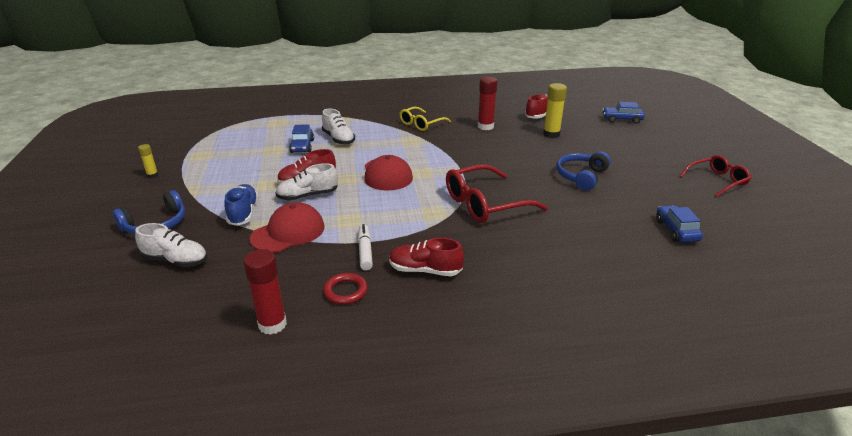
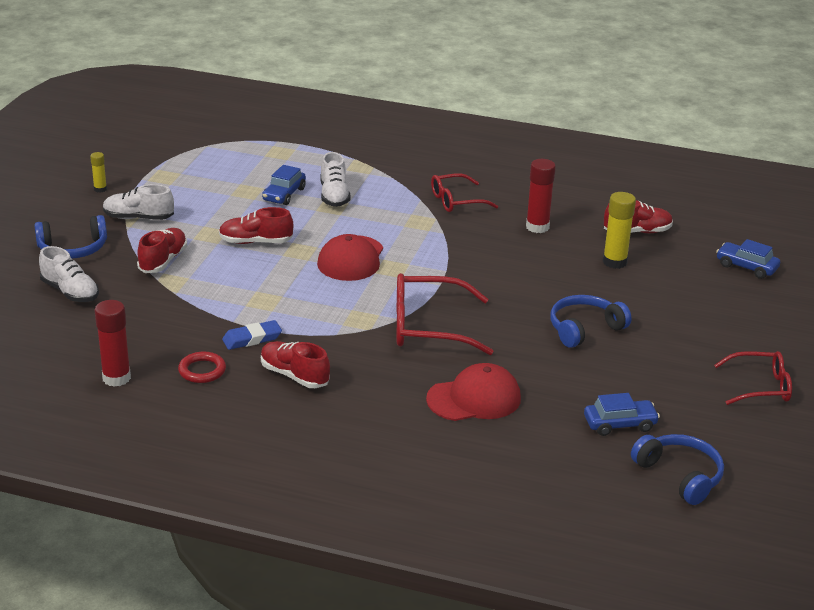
camera: 25 degrees right, 0 degrees up
(243, 213) = (163, 261): blue shoe -> red shoe
(288, 232) = (192, 295): red cap -> red cap (474, 399)
(308, 196) = (242, 260): white shoe -> white shoe (138, 218)
(365, 251) = (252, 339): white marker -> blue eraser
(421, 124) = (457, 201): yellow glasses -> red glasses
(676, 230) = (620, 424): blue car -> blue car turned 60 degrees clockwise
(754, 253) = (680, 475): none -> blue headphones

